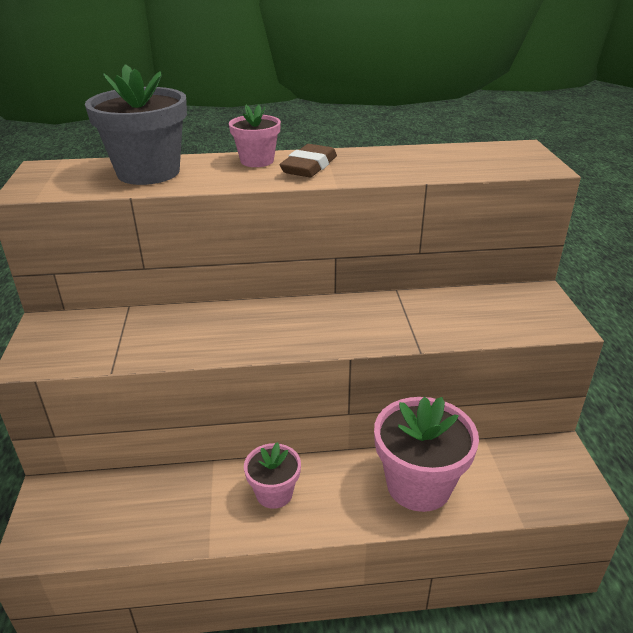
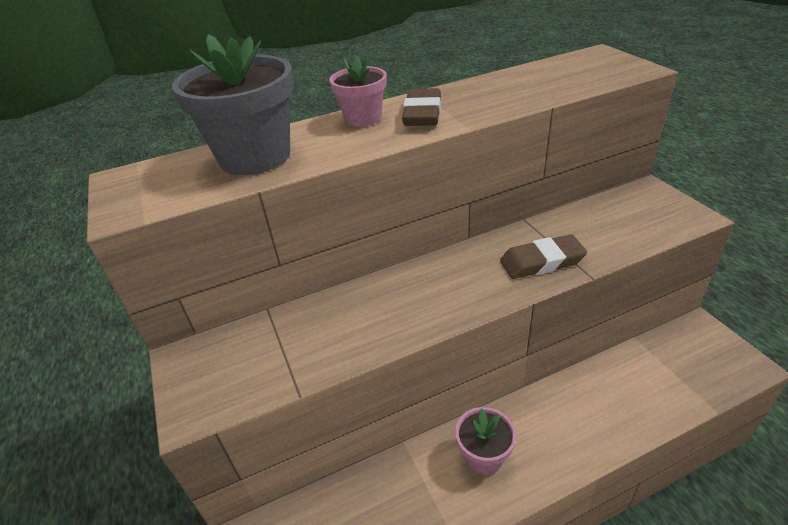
camera: 15 degrees left, 5 degrees up
(384, 328) = (542, 262): none -> brown eraser
(418, 485) = (607, 402): pink flower pot -> none

